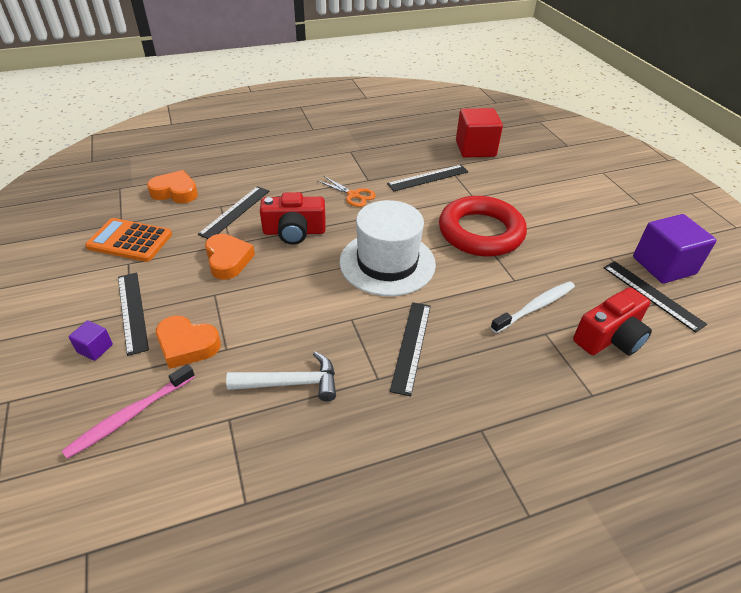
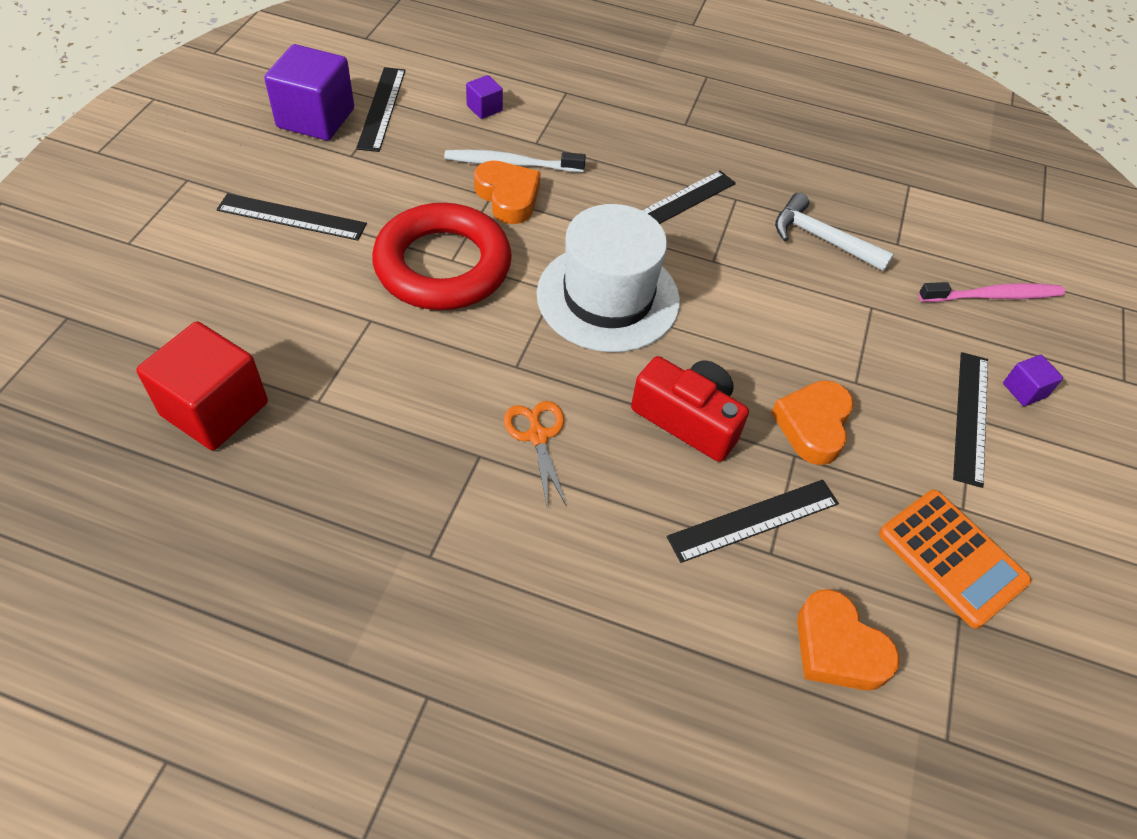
camera: 145 degrees left, 10 degrees up
(187, 345) = (914, 334): orange heart -> orange heart (508, 197)
(428, 178) = (383, 396): black ruler -> black ruler (292, 217)
(610, 337) = (484, 108): red camera -> purple cube

